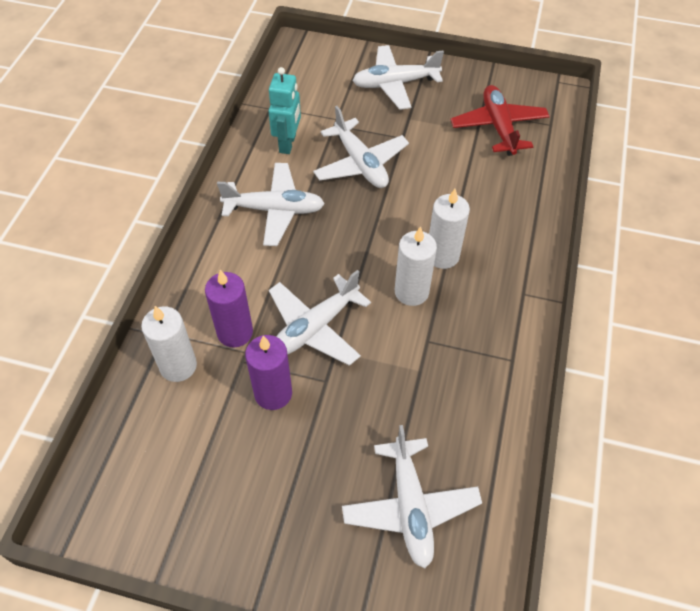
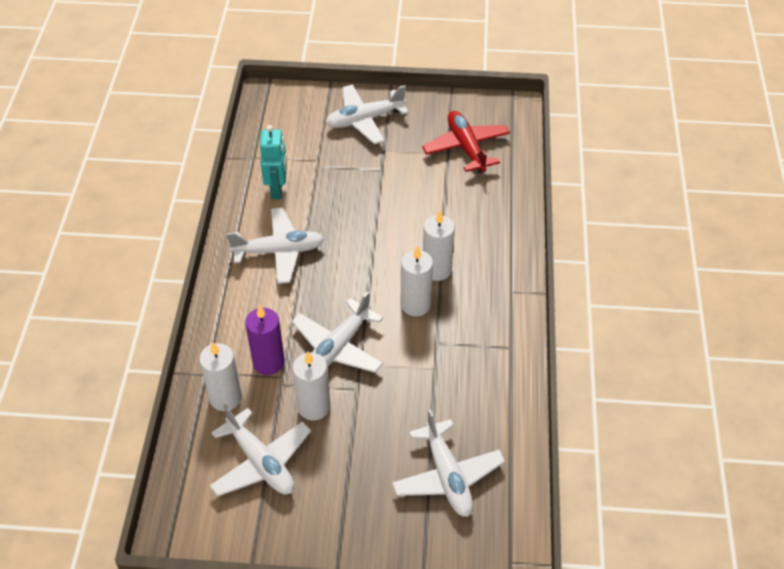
camera: 10 degrees left, 5 degrees down
(273, 393) = (314, 407): purple candle -> white candle
(360, 163) = (348, 198): white plane -> white plane (261, 462)

